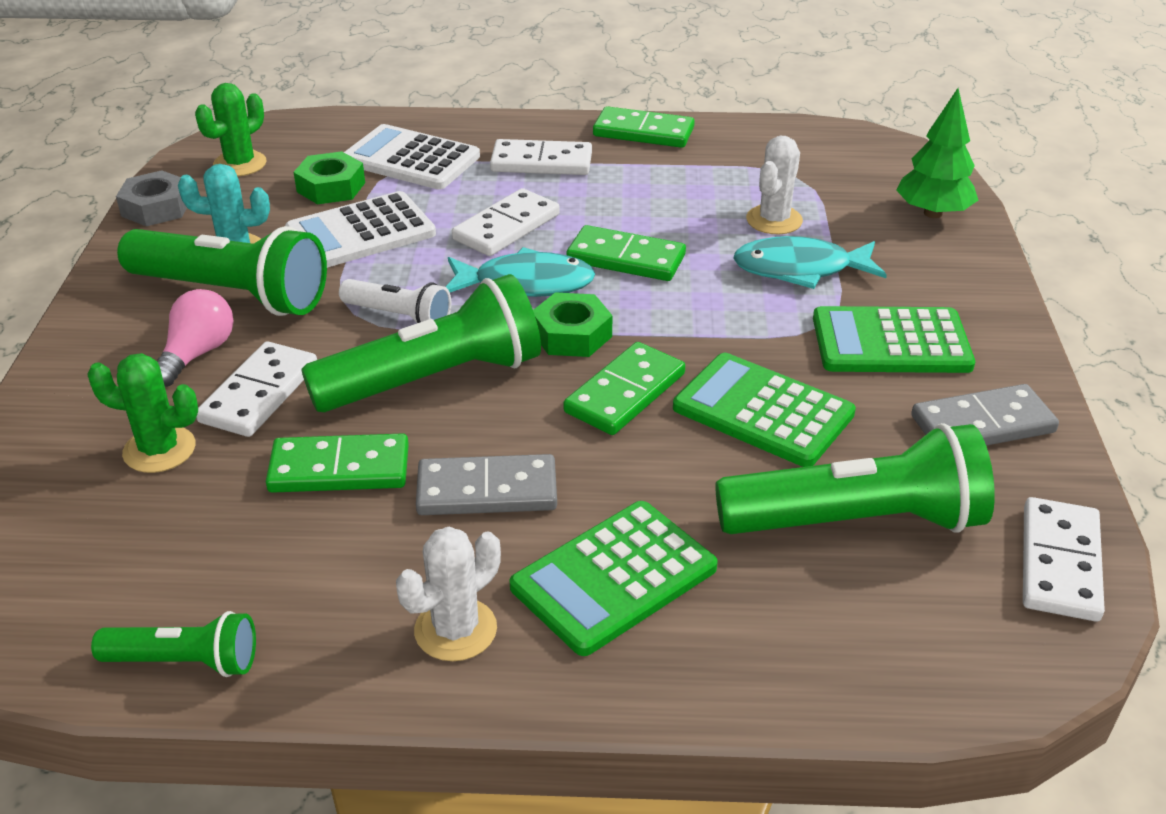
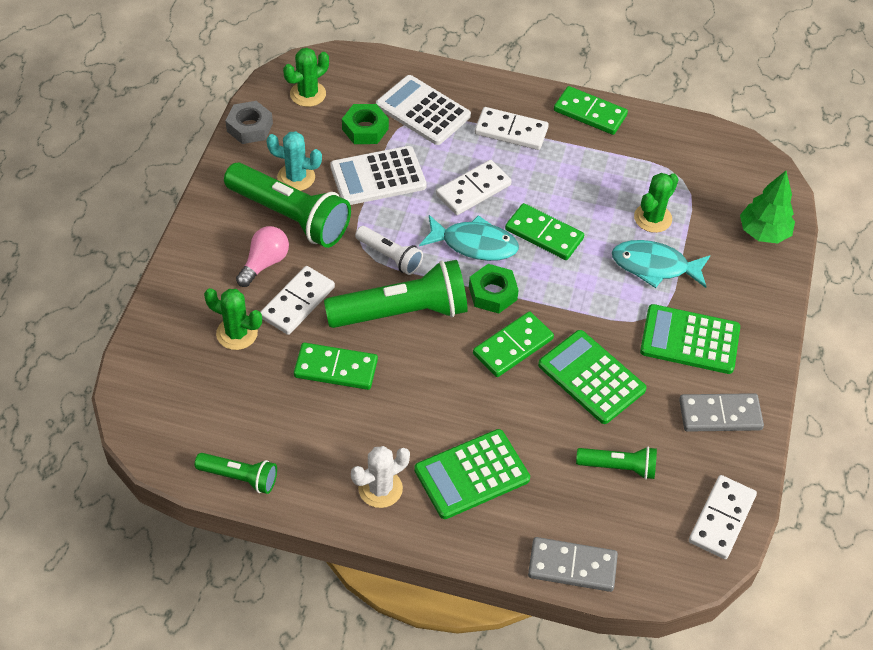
camera: 10 degrees right, 15 degrees up
(487, 491) = (415, 401): grey domino -> grey domino (572, 566)
(774, 220) = (652, 218): white cactus -> green cactus
(857, 521) = (618, 467): green flashlight -> green flashlight, size x0.53

